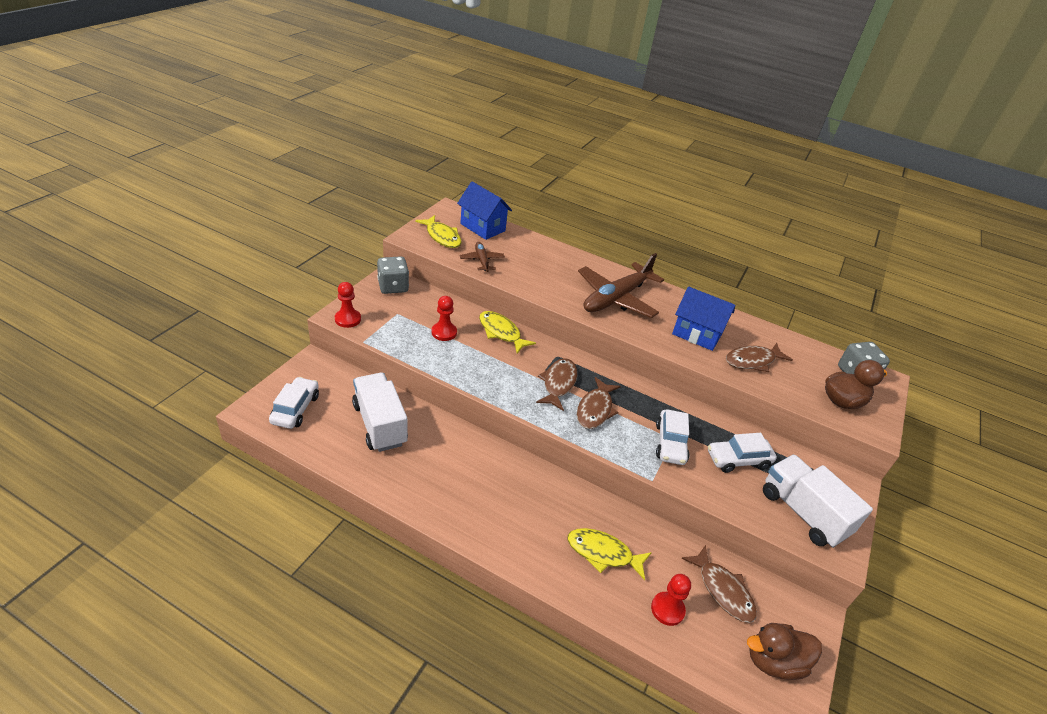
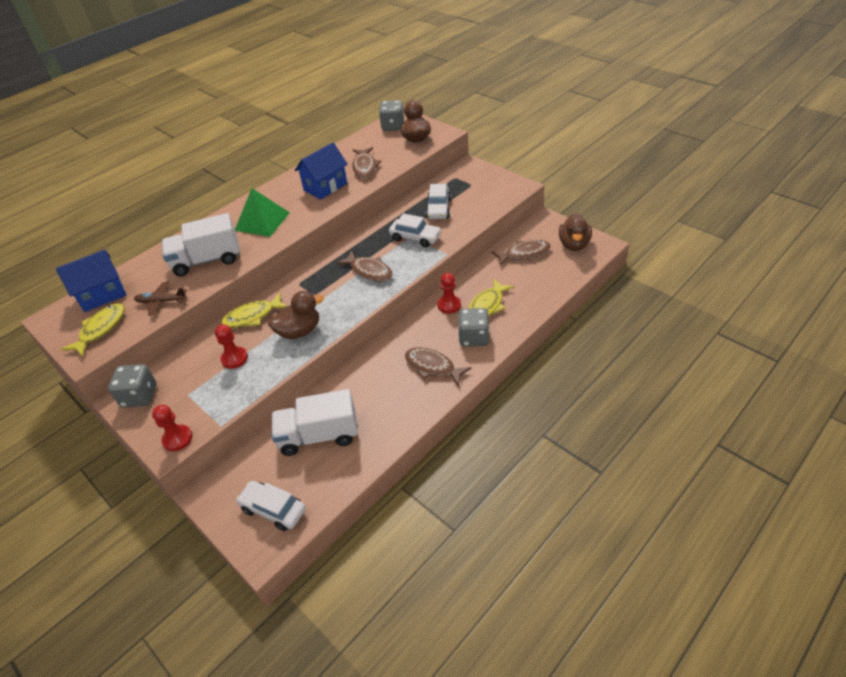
camera: 65 degrees left, 5 degrees up
(442, 237) = (101, 329): yellow fish -> yellow fish turned 45 degrees counterclockwise
(488, 370) = (299, 331): none -> brown duck
(542, 544) = (473, 337): none -> grey dice
(558, 383) = (333, 288): brown fish -> brown fish (432, 366)
(616, 298) = (262, 221): brown plane -> green pyramid
(667, 609) = (535, 282): red pawn -> red pawn (449, 305)
(803, 513) = (488, 192): white truck -> white truck (207, 260)

